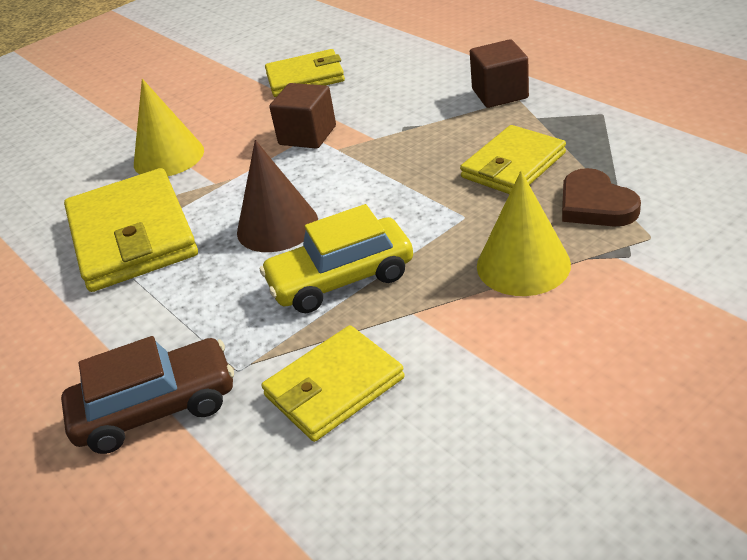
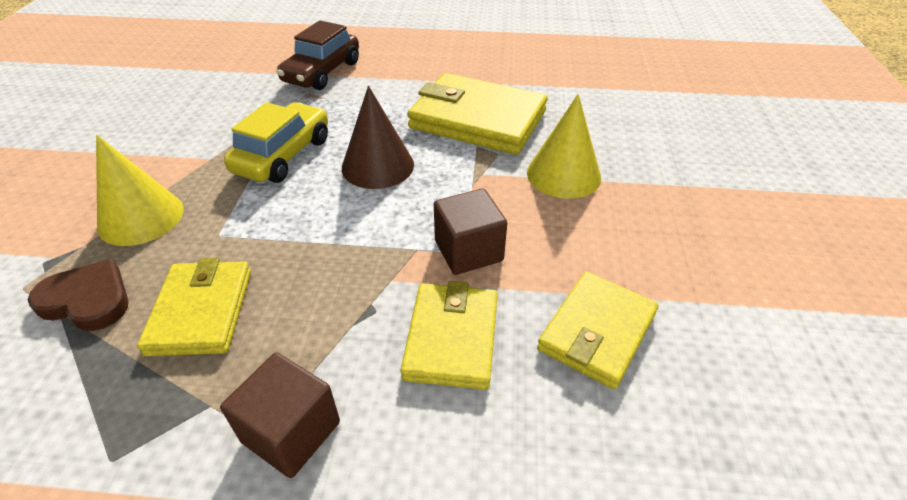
camera: 130 degrees right, 5 degrees up
(334, 387) = (230, 111): yellow wallet -> yellow wallet (451, 338)

